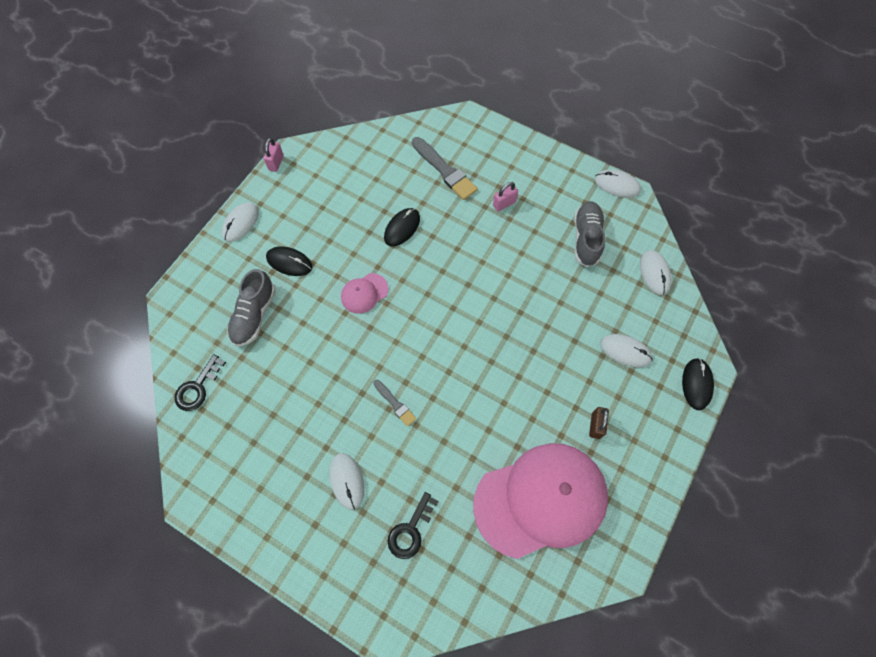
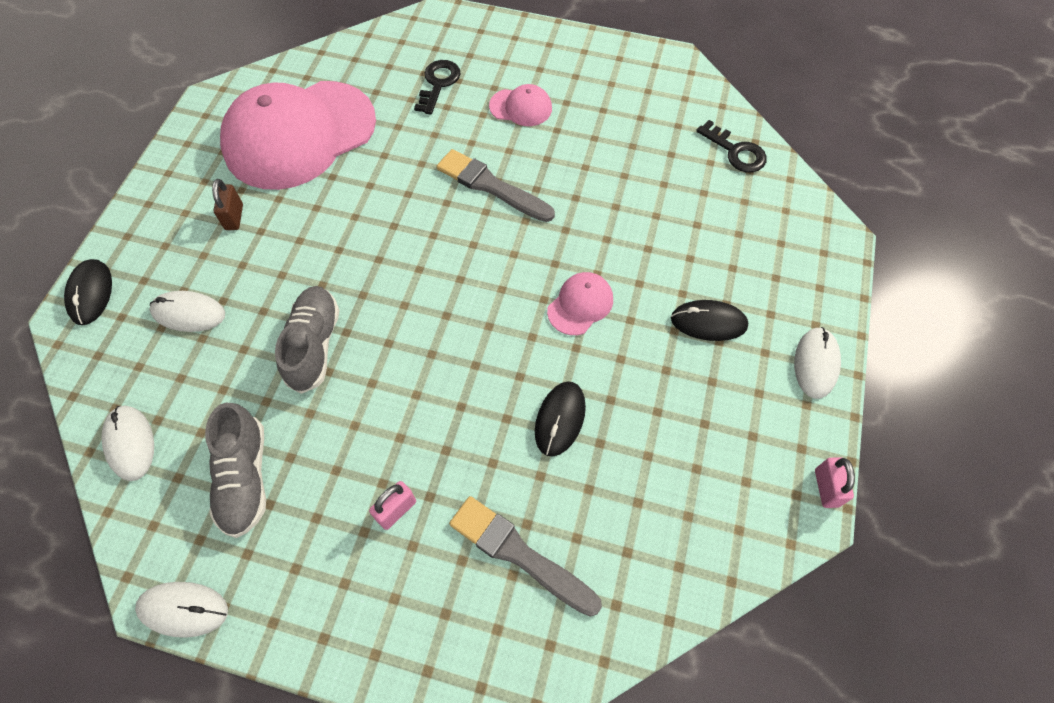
camera: 165 degrees right, 5 degrees down
(197, 387) = (735, 151): black key -> black key turned 120 degrees clockwise
(254, 315) = (716, 242): grey shoe -> grey shoe (314, 345)
(347, 481) = (521, 107): white mouse -> pink cap
(395, 404) = (491, 186): grey brush -> grey brush, size x1.80

